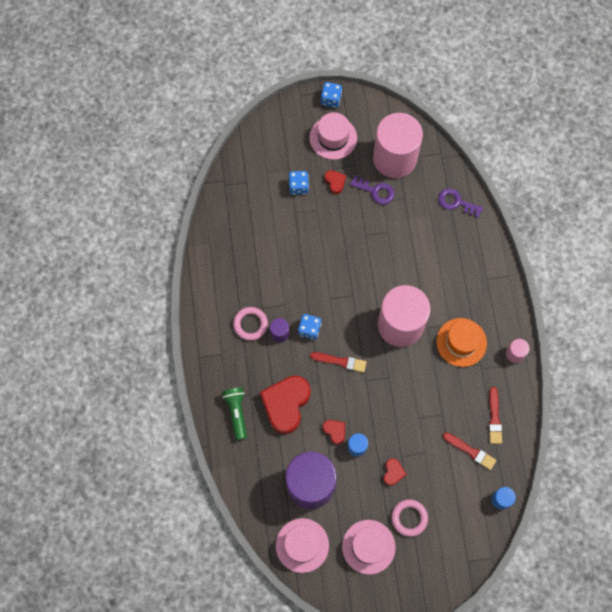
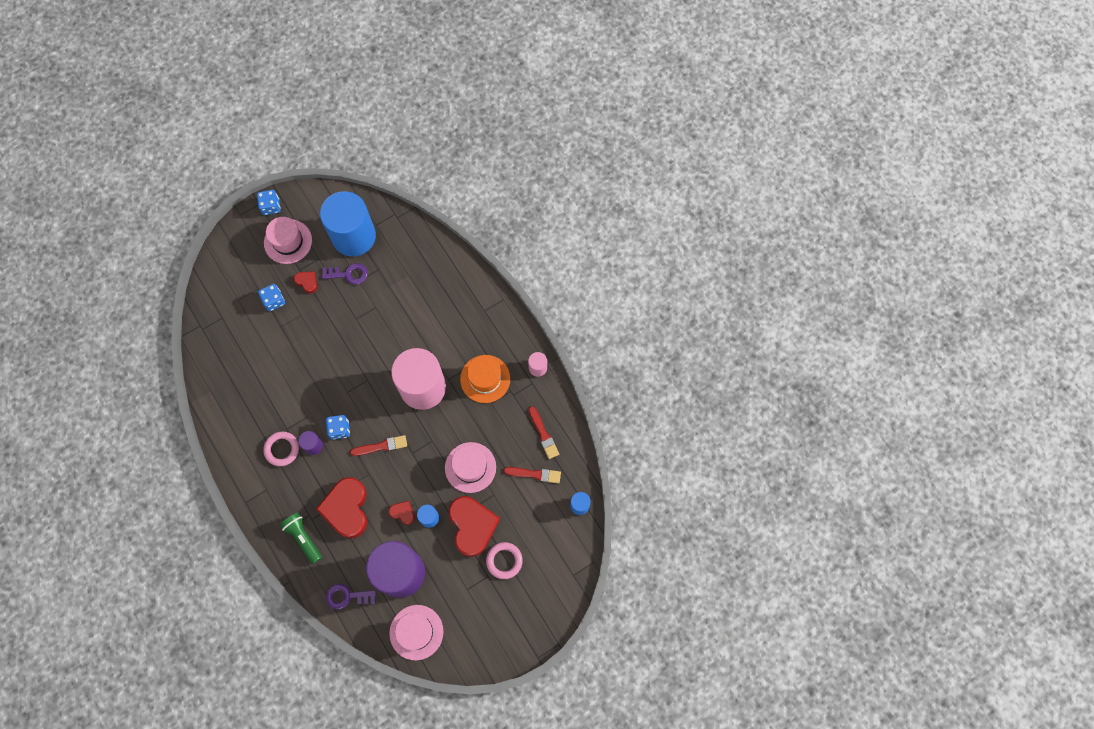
camera: 25 degrees left, 0 degrees up
(368, 547) = (478, 604): pink hat -> pink hat (470, 467)
(393, 472) = (472, 526): red heart -> red heart, size x2.20
(394, 158) = (354, 236): pink cylinder -> blue cylinder
(456, 202) = (428, 253): purple key -> purple key (347, 596)

